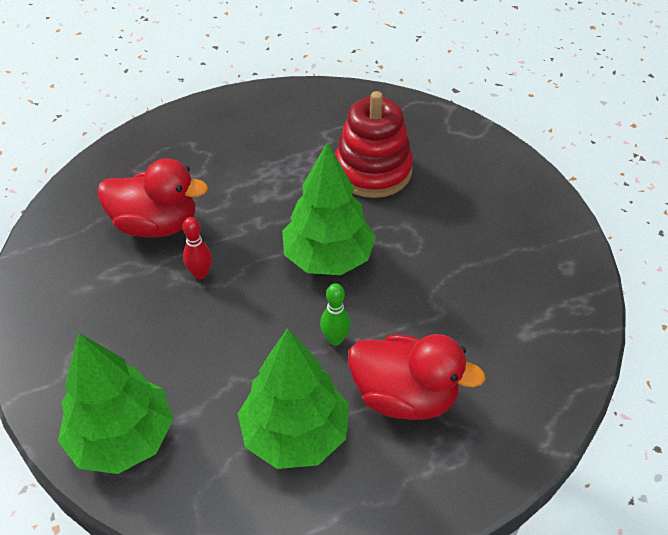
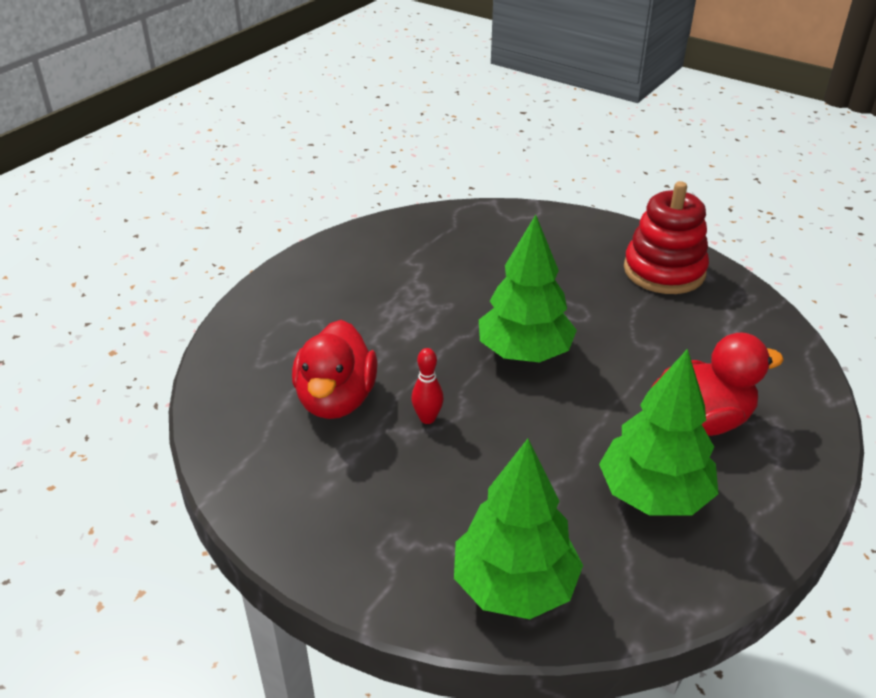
camera: 35 degrees left, 10 degrees down
(156, 225) = (336, 399): red duck -> red duck turned 120 degrees clockwise
(335, 339) = (601, 409): green bowling pin -> none
(372, 171) = (484, 272): red stacking toy -> red stacking toy (664, 271)

